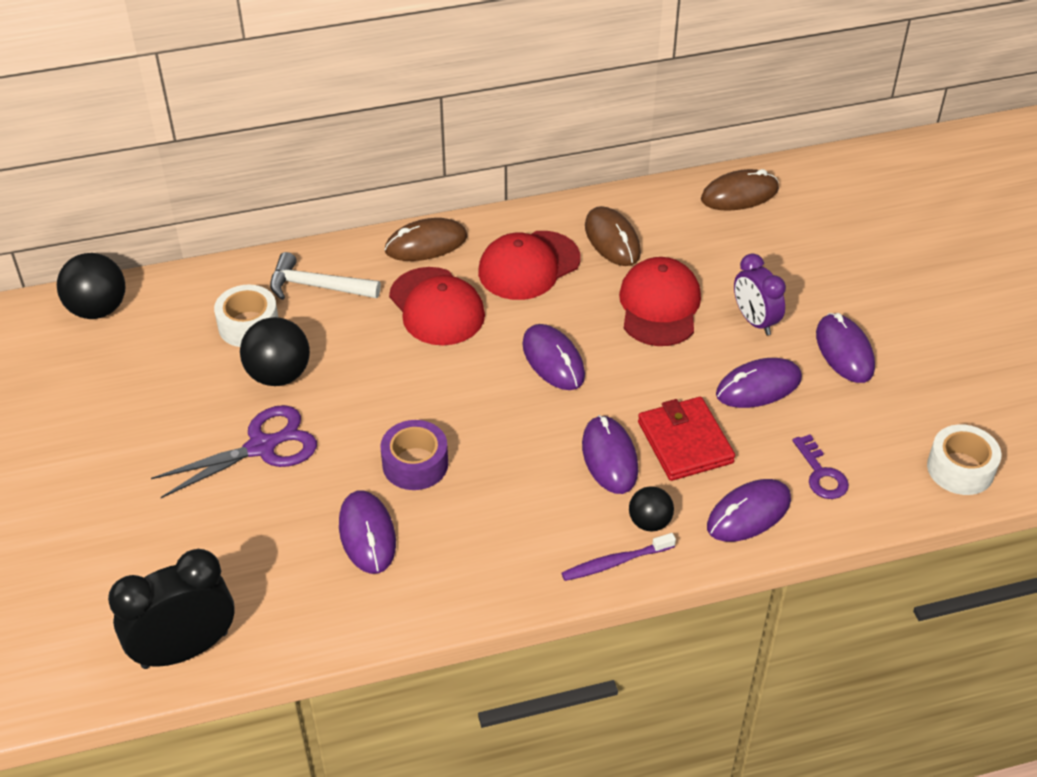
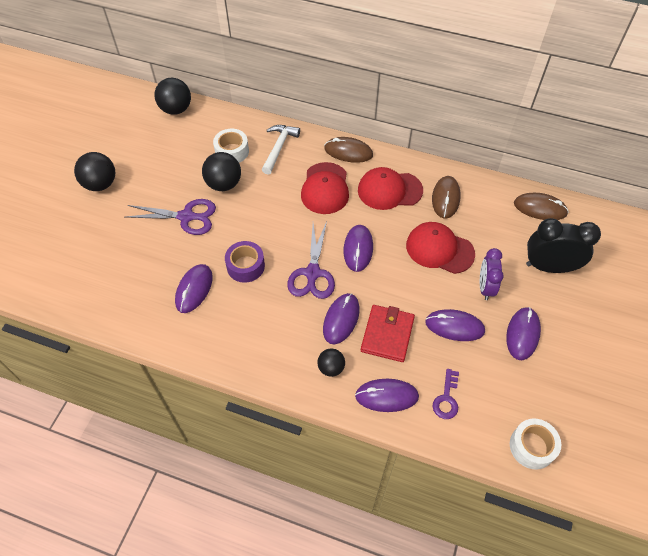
camera: 35 degrees right, 10 degrees up
(72, 474) = (100, 184): none -> black ball
(185, 649) = (73, 297): black clock -> black clock (549, 267)
(317, 286) = (279, 148): white hammer -> white hammer turned 60 degrees clockwise
(519, 422) = (312, 273): none -> purple scissors
(615, 562) = (295, 379): purple toothbrush -> none
(659, 306) = (439, 249): red cap -> red cap turned 105 degrees counterclockwise

